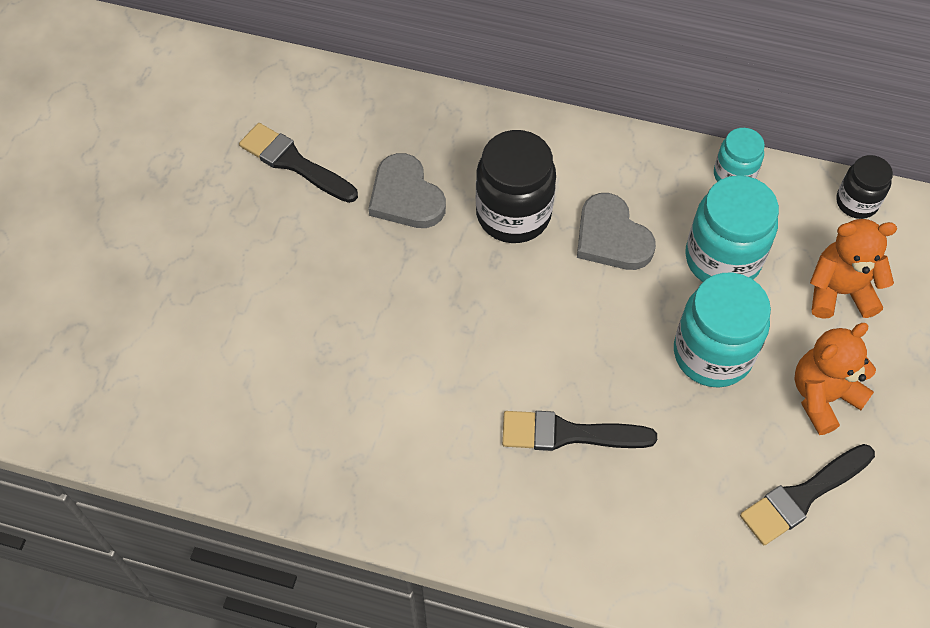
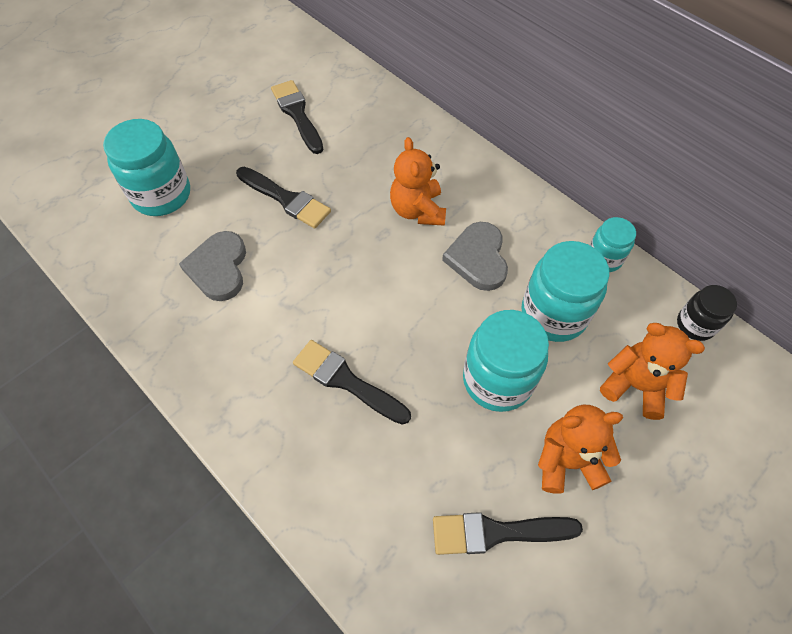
camera: 30 degrees right, 0 degrees up
(208, 338) = (161, 195): none -> turquoise jar
(359, 272) = (286, 199): none -> black brush
(406, 196) = (353, 166): grey heart -> grey heart (218, 268)
(513, 214) = (417, 210): black jar -> orange teddy bear

